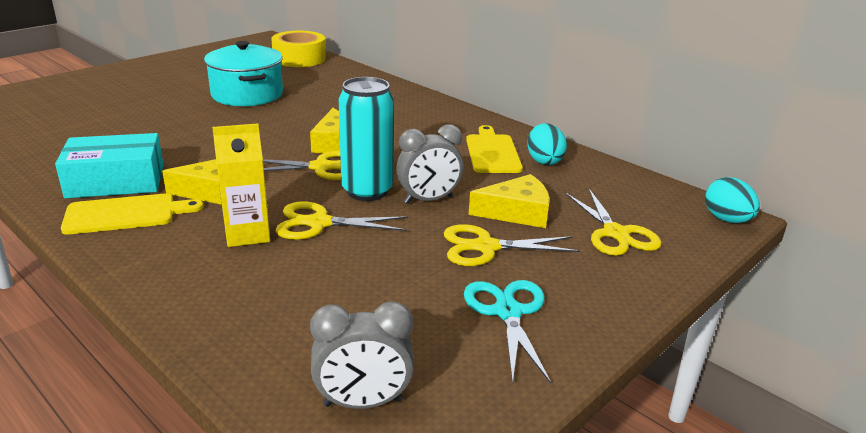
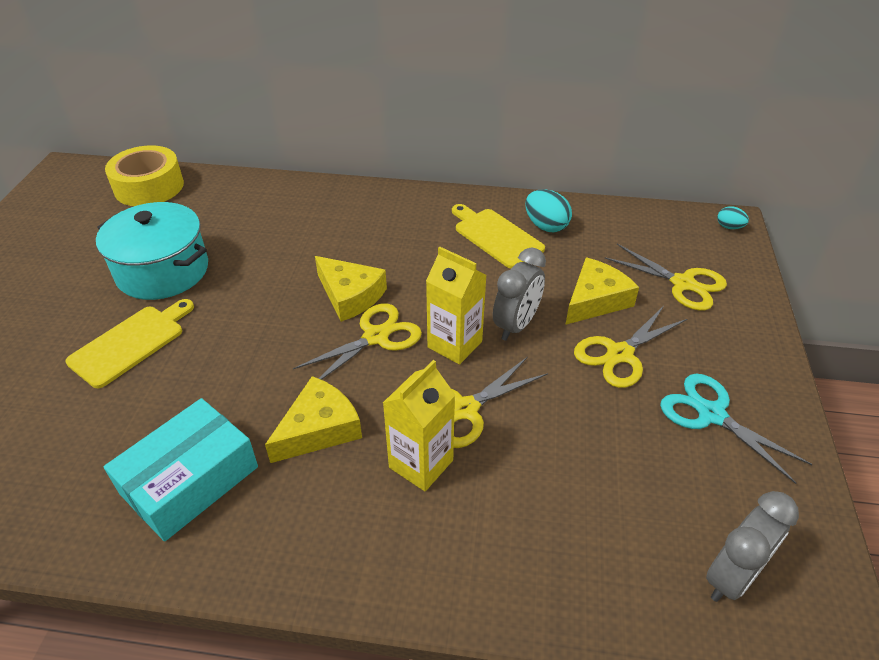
camera: 35 degrees left, 15 degrees up
(125, 214) = (267, 517): yellow cutting board -> yellow cutting board (131, 343)
(367, 191) = (454, 344): turquoise can -> yellow carton
(726, 220) = (729, 227): turquoise egg -> turquoise egg, size x0.58

